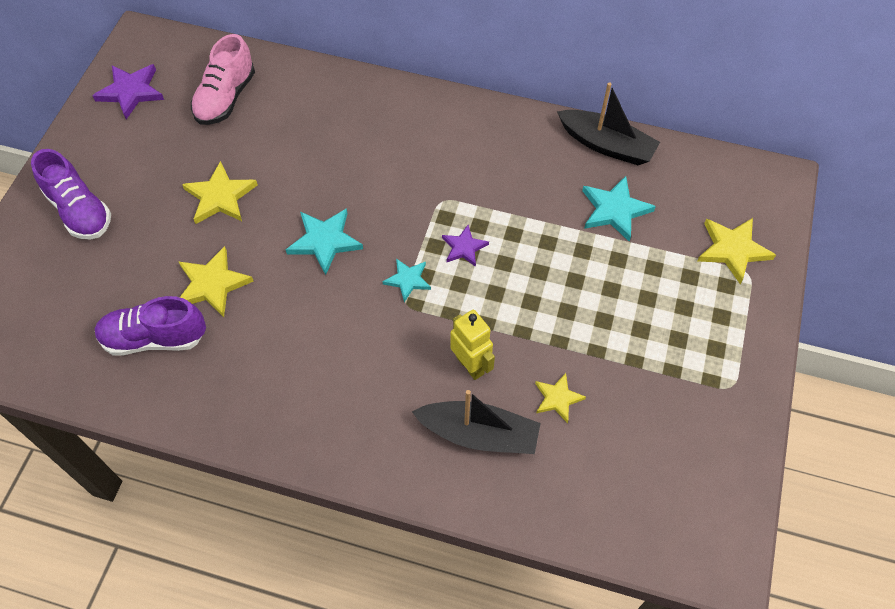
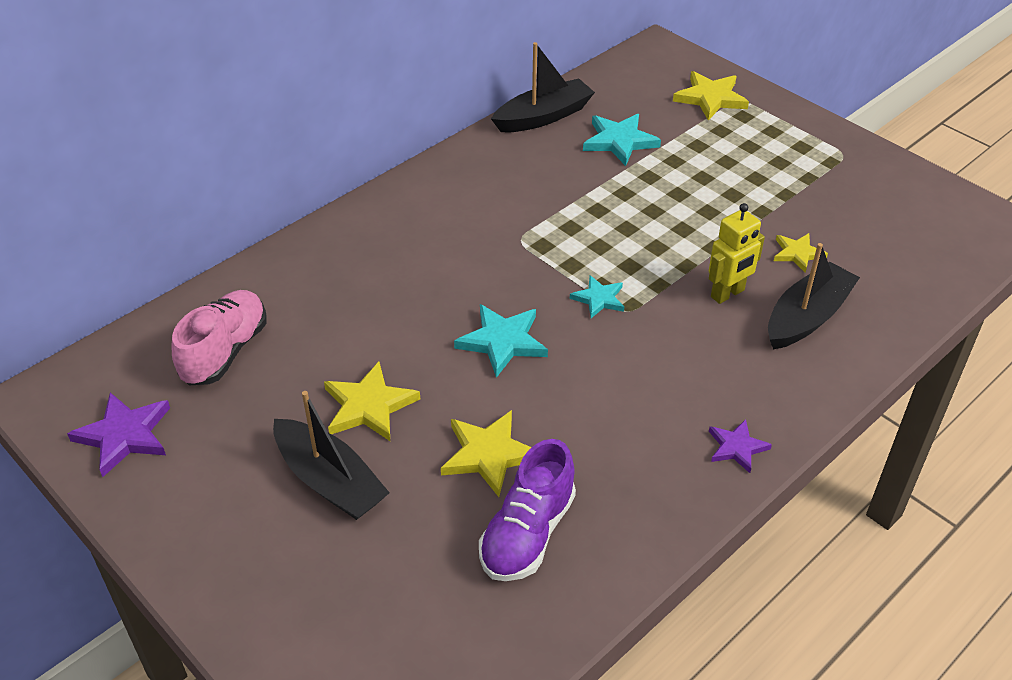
camera: 60 degrees left, 15 degrees down
(79, 210) = (273, 549): purple shoe -> none
(146, 210) = (330, 481): none -> black boat
(226, 98) = (225, 351): pink shoe -> pink shoe turned 120 degrees counterclockwise
(464, 247) = (589, 247): purple star -> purple star (736, 447)
(470, 365) = (728, 294): yellow robot -> yellow robot turned 150 degrees clockwise

